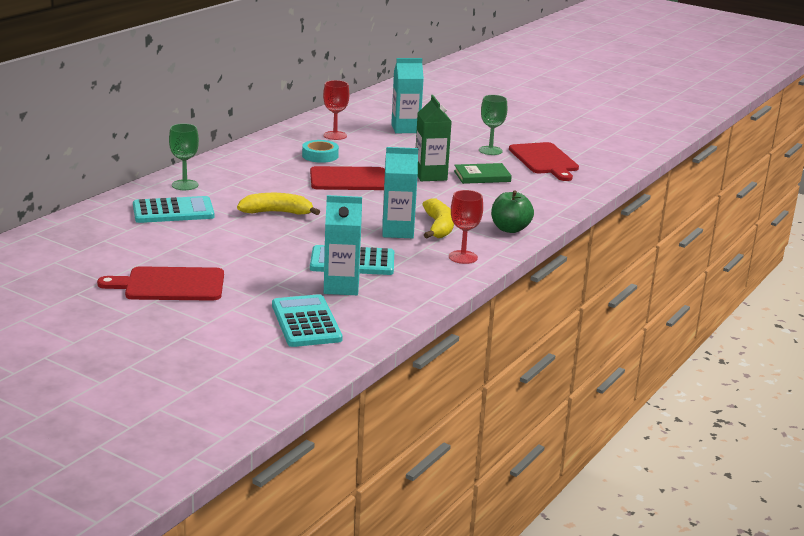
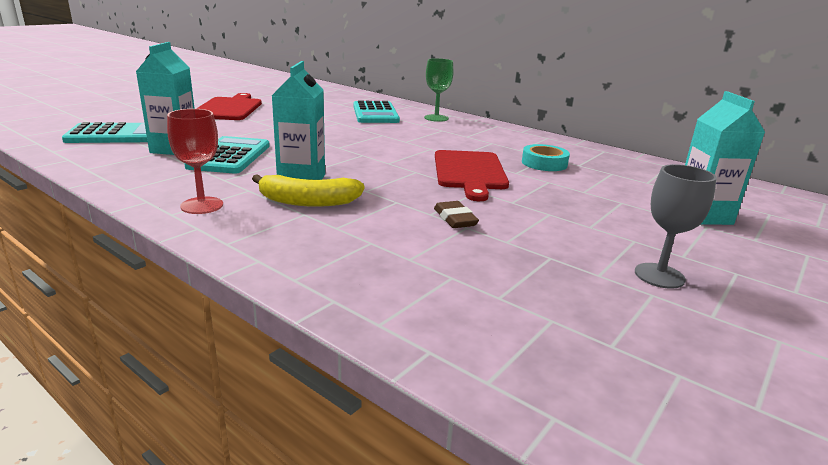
camera: 95 degrees right, 0 degrees up
(277, 212) = (368, 139): yellow banana -> none
(335, 135) = (625, 174): red goblet -> none
(430, 176) = (501, 214): green carton -> none
(444, 187) = (455, 219): none -> brown eraser
(482, 176) = (515, 252): green book -> none
(490, 150) = (659, 276): green goblet -> grey goblet
(510, 229) = (281, 248): green apple -> none
(544, 160) = (648, 334): red cutting board -> none

